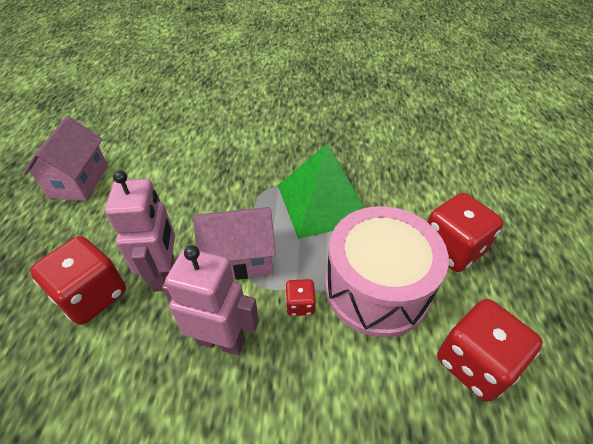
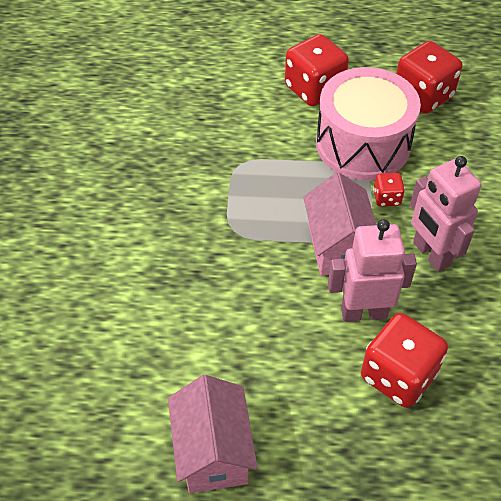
camera: 90 degrees left, 5 degrees up
(79, 181) = (213, 452): pink house -> pink house turned 75 degrees clockwise
(221, 340) = (431, 254): pink robot -> pink robot turned 45 degrees counterclockwise
(323, 202) = (255, 178): green pyramid -> none

